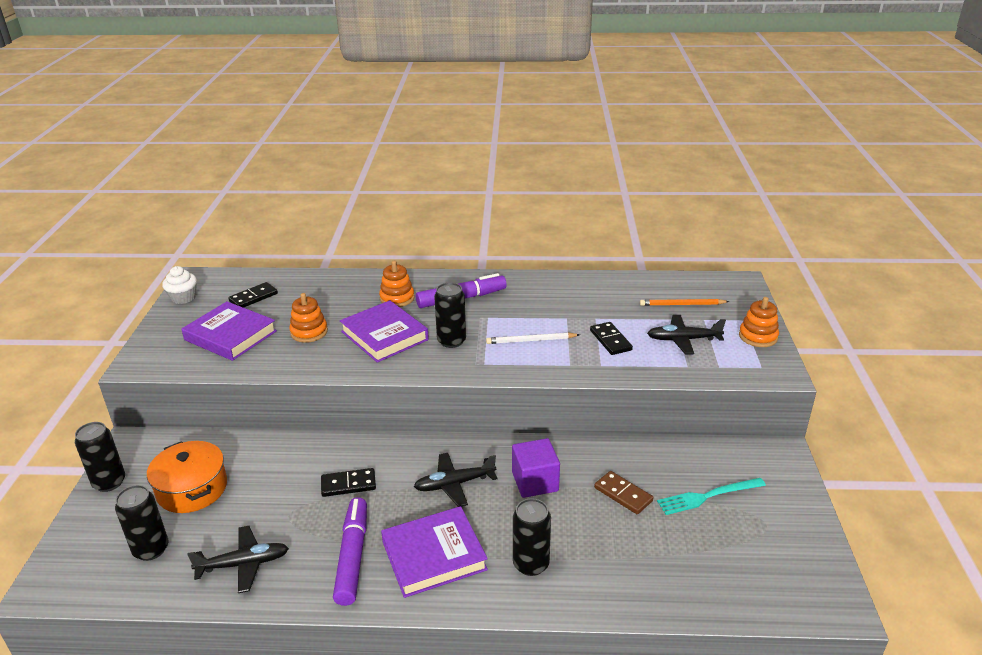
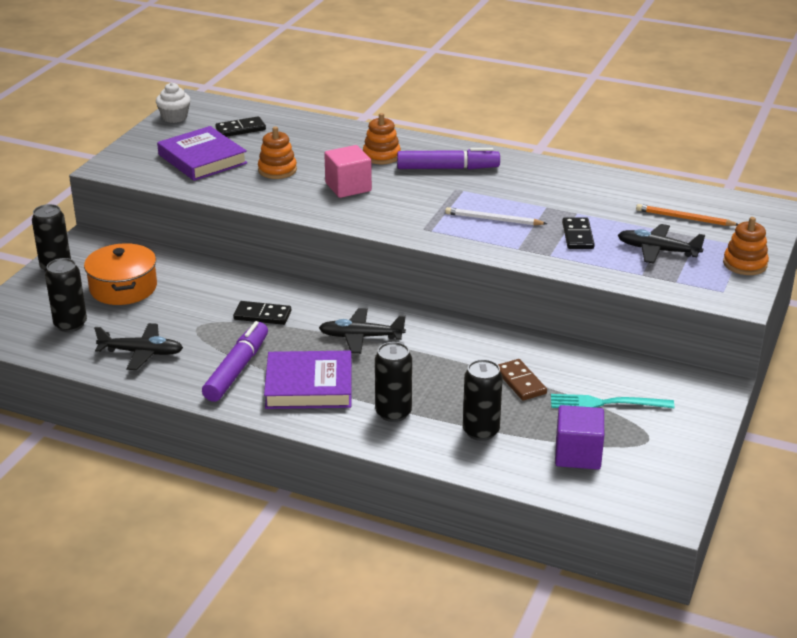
camera: 20 degrees right, 0 degrees up
(384, 336) = (348, 187): purple book -> pink cube
(451, 341) = (412, 204): black can -> black can (481, 431)
(535, 482) = (440, 352): purple cube -> purple cube (578, 454)

